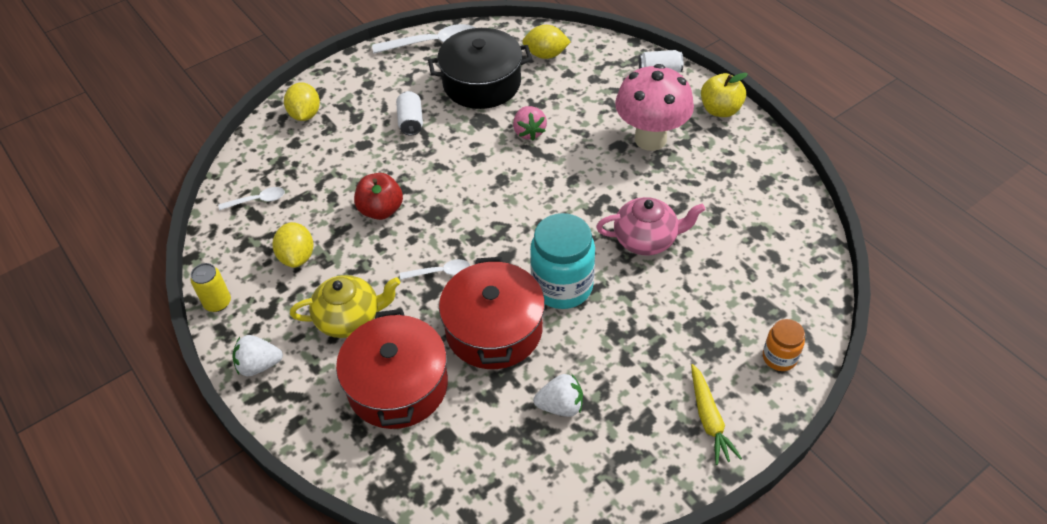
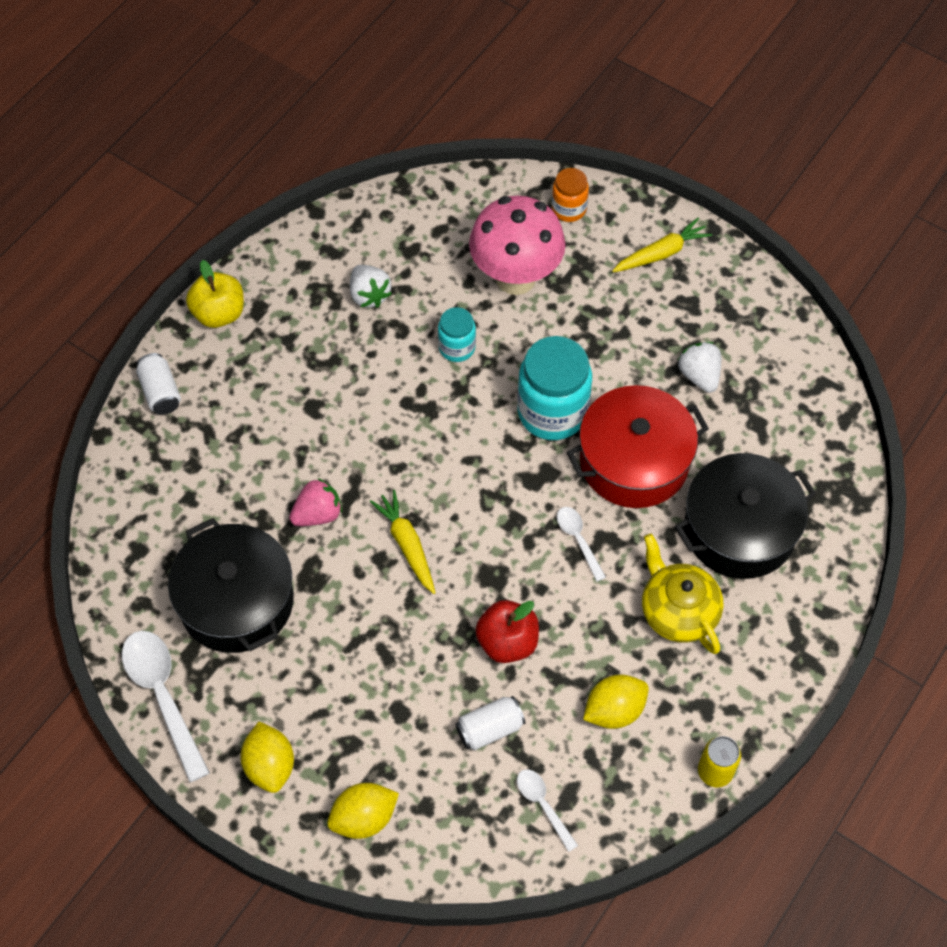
camera: 110 degrees left, 10 degrees up
(259, 365) = (775, 681): white strawberry -> white strawberry (369, 295)
(397, 385) = (739, 530): red pot -> black pot
(411, 121) = (338, 666): white can -> white can (490, 729)
(483, 173) = (407, 545): none -> yellow carrot
(546, 55) = (155, 537): yellow lemon -> yellow lemon (270, 765)
(646, 239) = (457, 347): pink teapot -> turquoise jar
(650, 139) = (292, 376): pink mushroom -> pink mushroom (515, 278)

